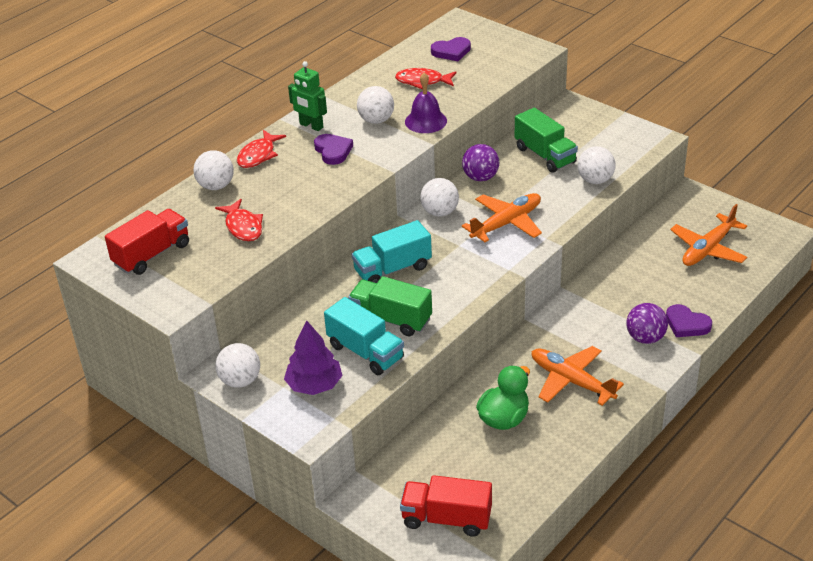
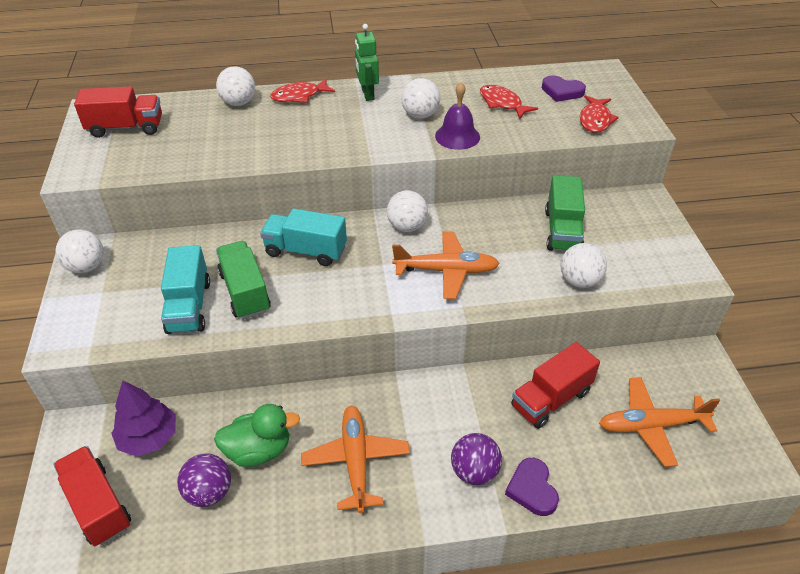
camera: 40 degrees right, 5 degrees up
(243, 226) = (207, 142): red fish -> red fish (595, 120)
(314, 385) = (120, 307): purple tree -> purple tree (148, 437)
(333, 151) = (353, 121): purple heart -> none
(480, 177) = (480, 217): purple ball -> purple ball (209, 492)
(638, 271) = (551, 399): none -> red truck

